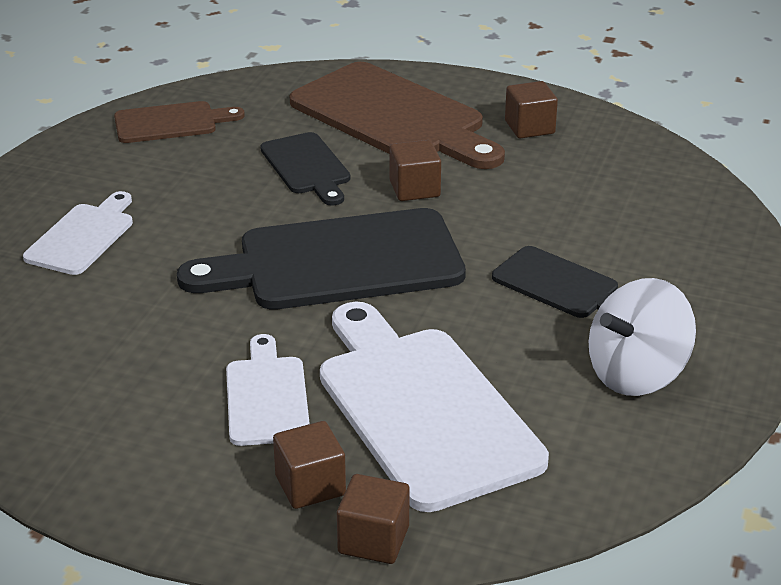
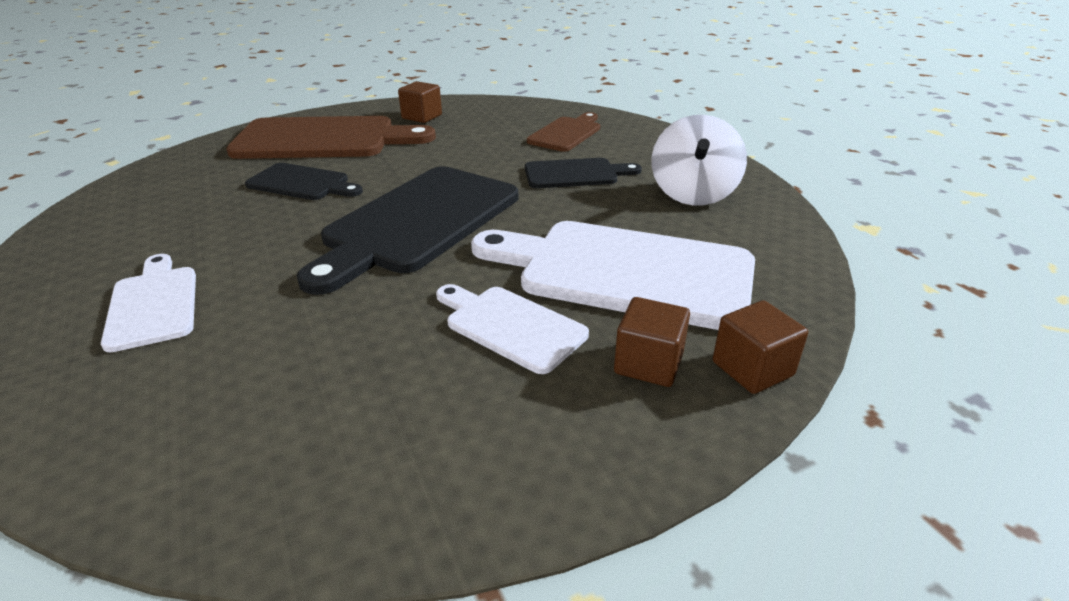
camera: 45 degrees left, 0 degrees up
(171, 123) = (136, 200): brown cutting board -> brown cutting board (566, 133)
(414, 189) = (402, 166): brown cube -> none

